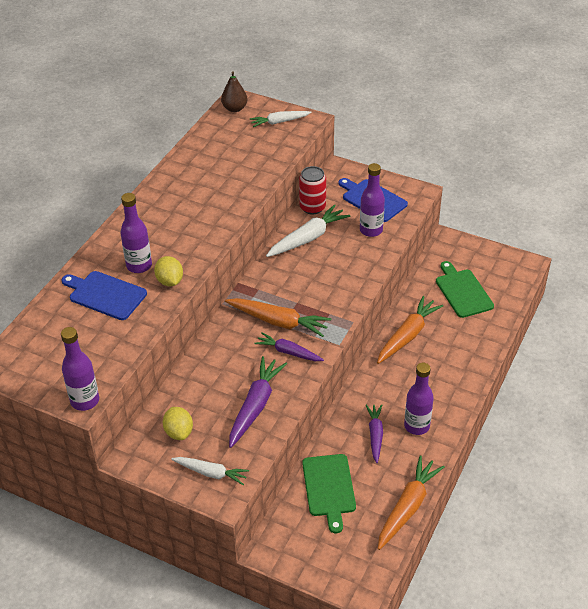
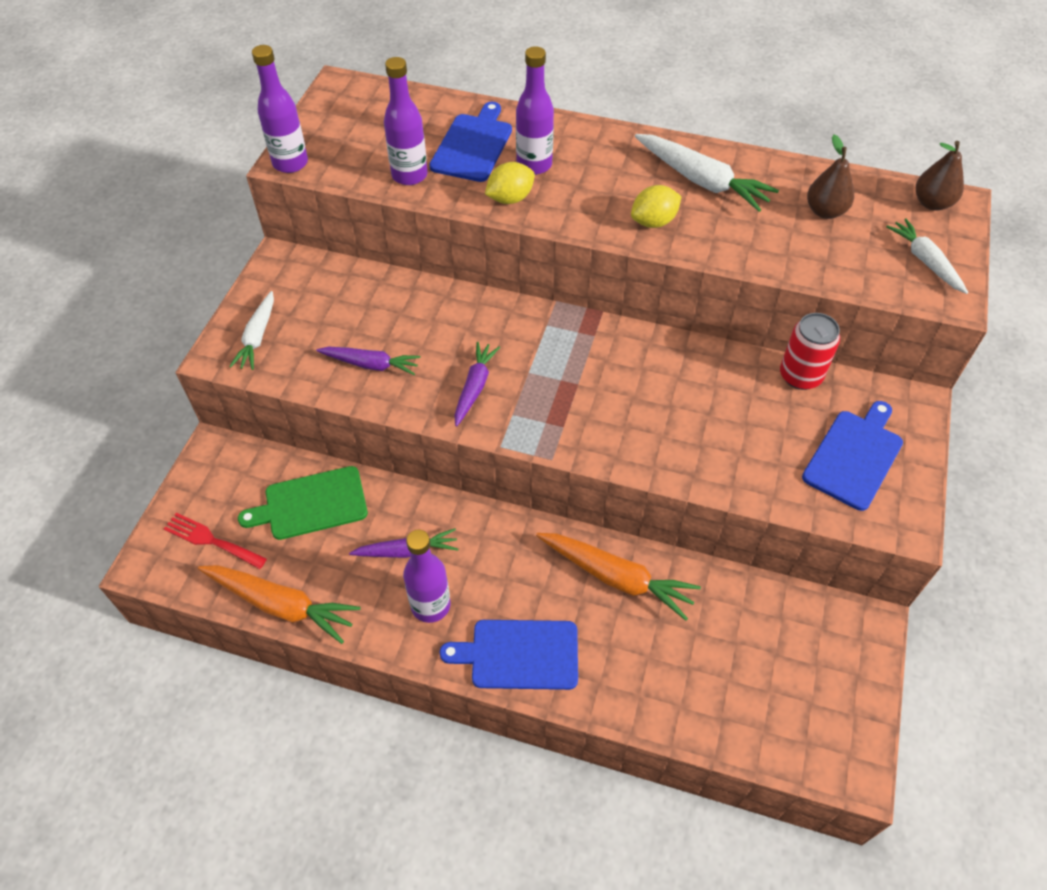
camera: 80 degrees right, 10 degrees up
(179, 432) = (322, 295): yellow lemon -> yellow lemon (653, 222)
(228, 148) = (825, 211): none -> brown pear
(255, 406) = (371, 364): purple carrot -> purple carrot, size x0.64
(279, 322) = (533, 368): orange carrot -> none
(308, 238) = (724, 379): white carrot -> white carrot (702, 181)
(350, 550) = (211, 540): none -> red fork
(371, 230) = (773, 462): purple bottle -> purple bottle (409, 175)
(453, 386) = (519, 654): none -> blue cutting board
(463, 291) = (743, 658): green cutting board -> none

